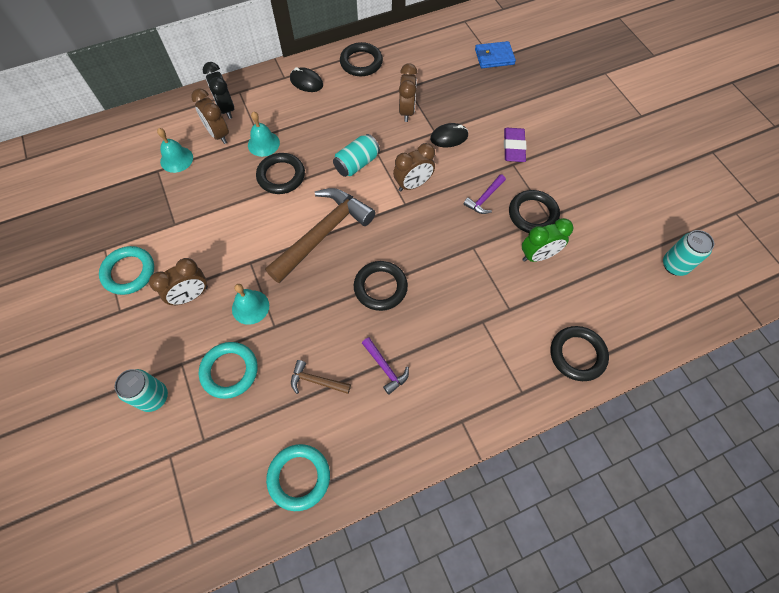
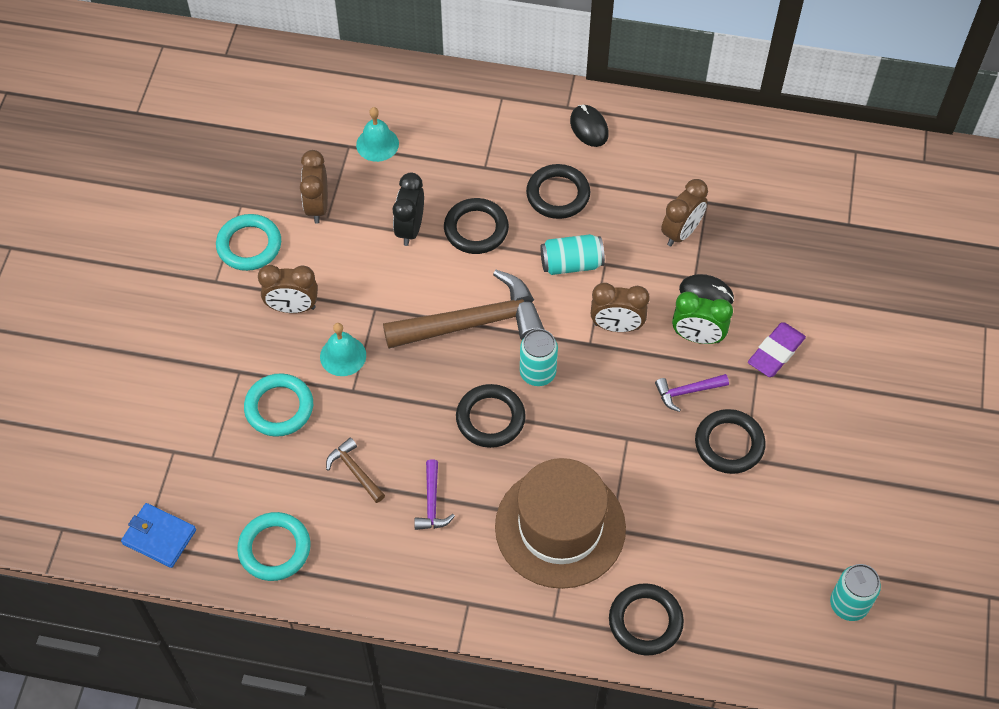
camera: 35 degrees right, 5 degrees down
(154, 397) = (194, 387): turquoise can -> turquoise can (537, 373)
(218, 134) = (442, 139): brown clock -> brown clock (317, 206)
(226, 109) = (472, 112): black clock -> black clock (410, 229)
(263, 143) = (484, 179): turquoise bell -> none
(361, 62) = (675, 138): black ring -> black ring (558, 194)
(478, 329) = (560, 527): none -> brown hat
(494, 57) = (852, 222): blue wallet -> blue wallet (159, 537)
(538, 255) = (694, 493): green clock -> green clock (697, 337)

